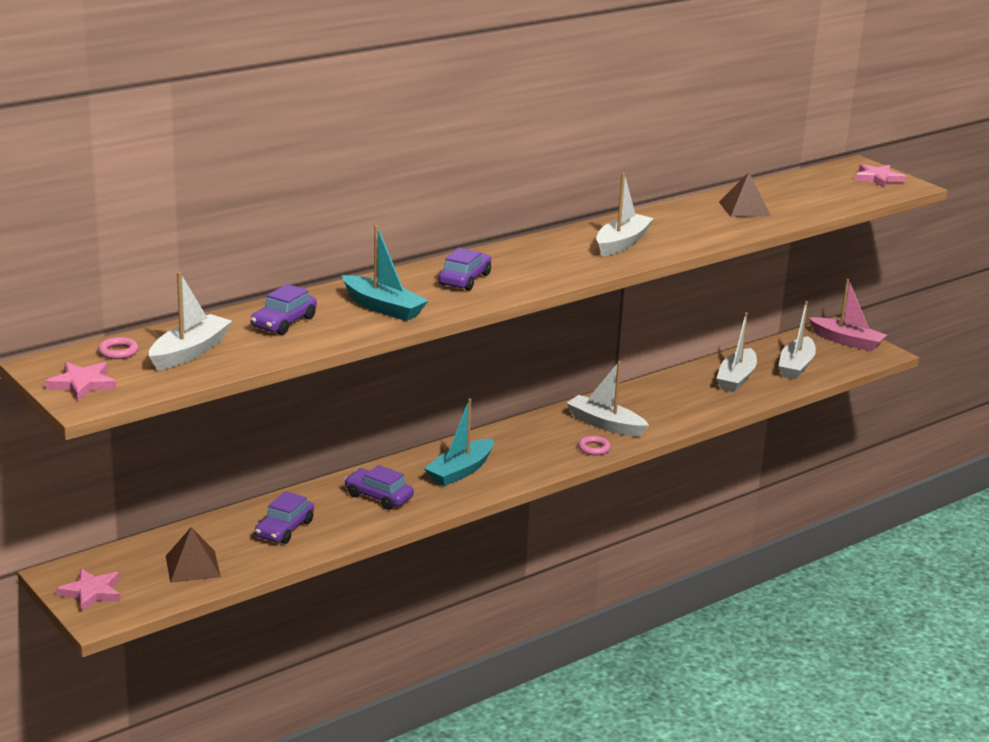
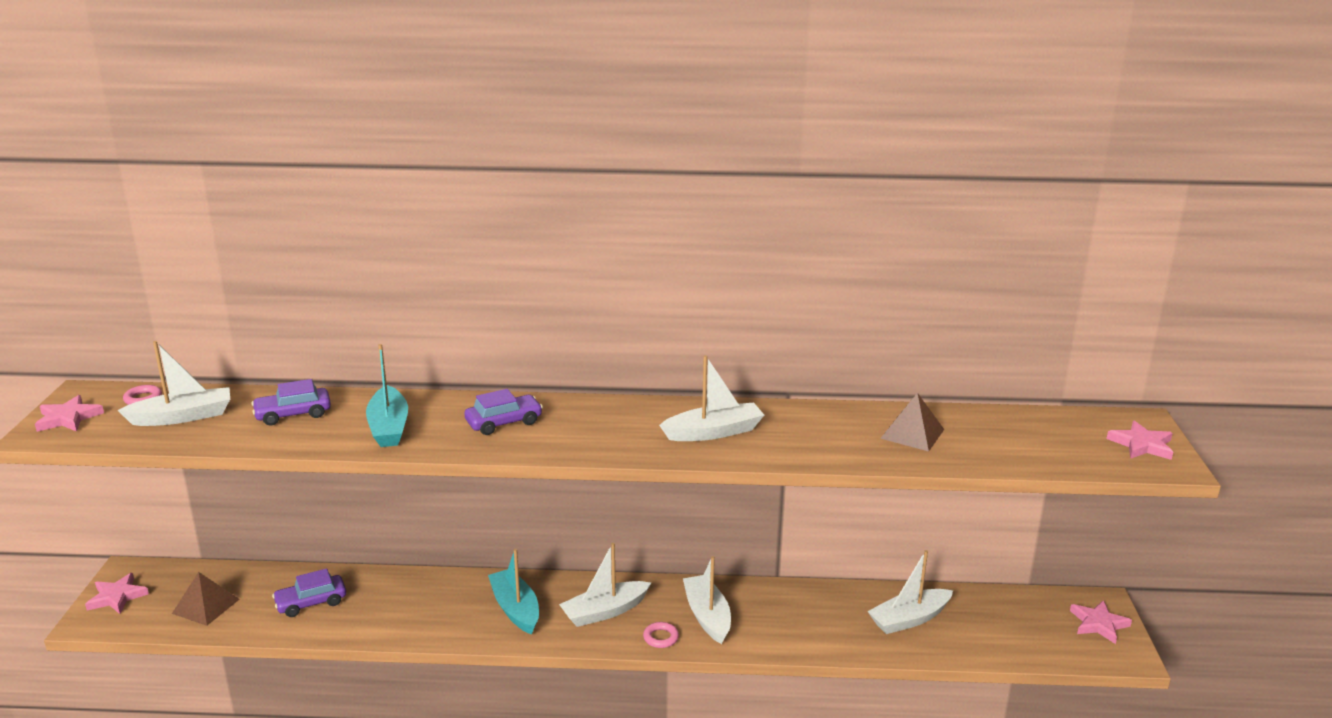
camera: 40 degrees right, 0 degrees up
(378, 496) = (419, 604): purple car -> none
(460, 471) = (515, 609): turquoise boat -> turquoise boat turned 75 degrees clockwise
(796, 366) = (996, 631): white boat -> white boat (604, 612)
(847, 341) = (1098, 624): pink boat -> pink star

